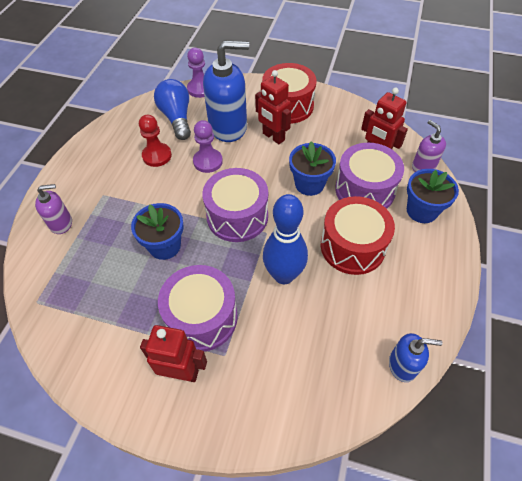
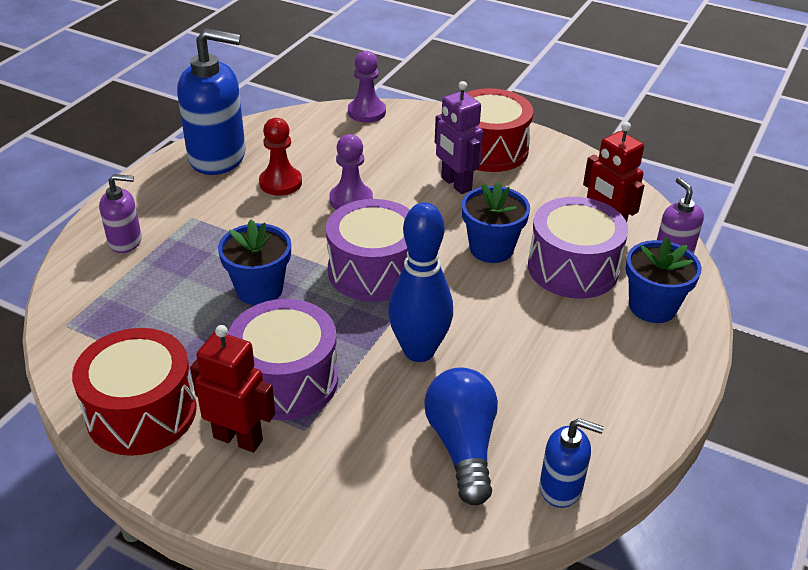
camera: 10 degrees right, 15 degrees down
(177, 118) = (322, 142): blue light bulb -> blue light bulb (462, 445)
(228, 127) = (393, 163): blue soap dispenser -> blue soap dispenser (218, 157)
(273, 137) = (455, 184): red robot -> purple robot
(352, 246) = (532, 333): red drum -> red drum (142, 412)

